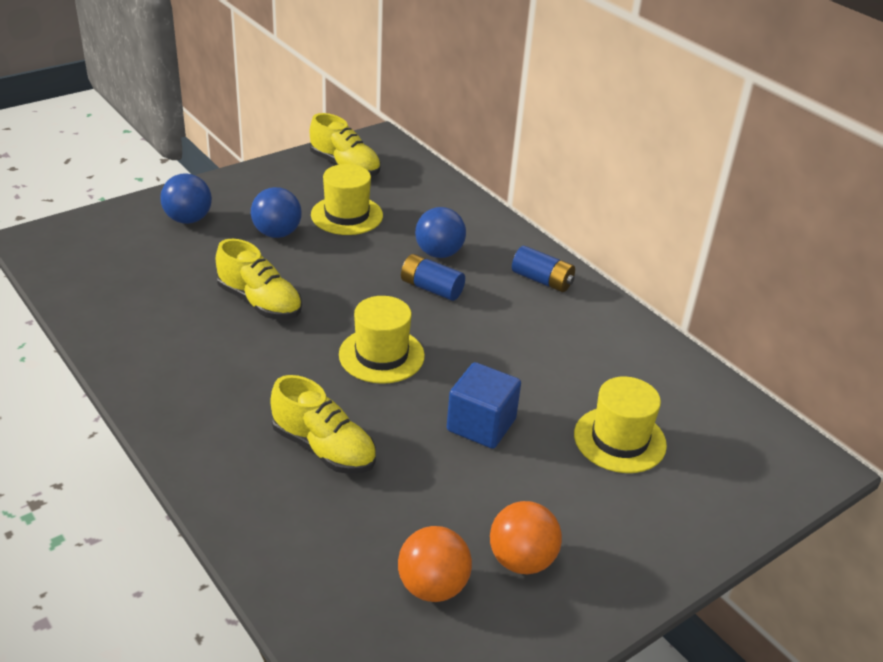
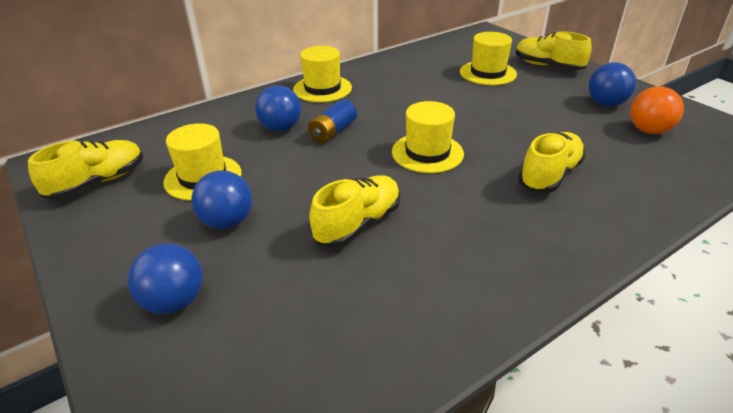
camera: 85 degrees left, 0 degrees up
(481, 425) = (493, 113): blue cube -> none
(521, 560) = (605, 104): orange ball -> blue ball
(542, 280) = (322, 89): blue battery -> yellow hat
(663, 520) = (547, 66): none -> yellow shoe

